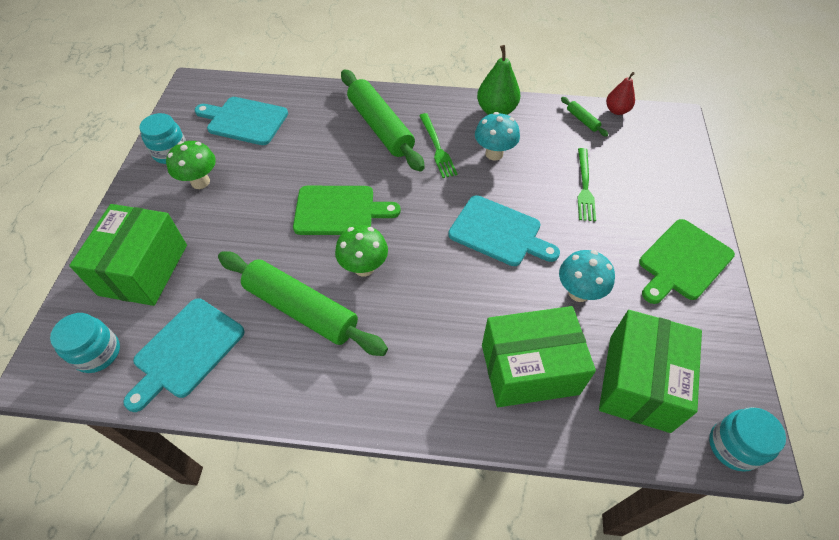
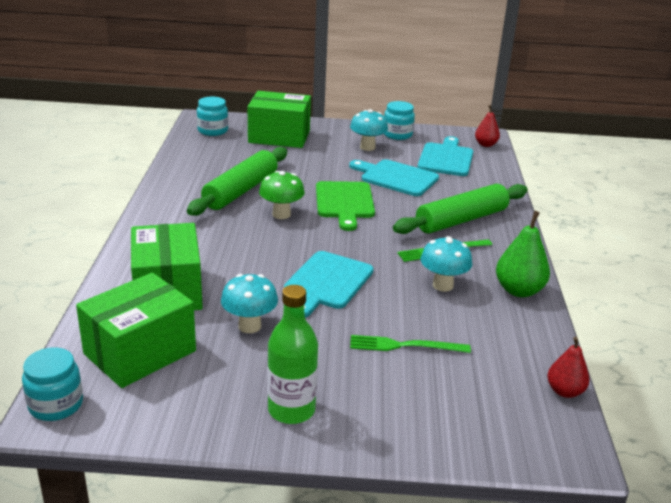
camera: 85 degrees right, 25 degrees down
(186, 351) = (210, 155): turquoise cutting board -> turquoise cutting board (396, 177)
(200, 182) = (367, 147): green mushroom -> turquoise mushroom
(216, 87) = (485, 144): none -> red pear
(582, 120) = (529, 357): green rolling pin -> none
(638, 382) = (140, 352): green box -> green box turned 60 degrees counterclockwise
(682, 262) = (291, 410): green cutting board -> green bottle

